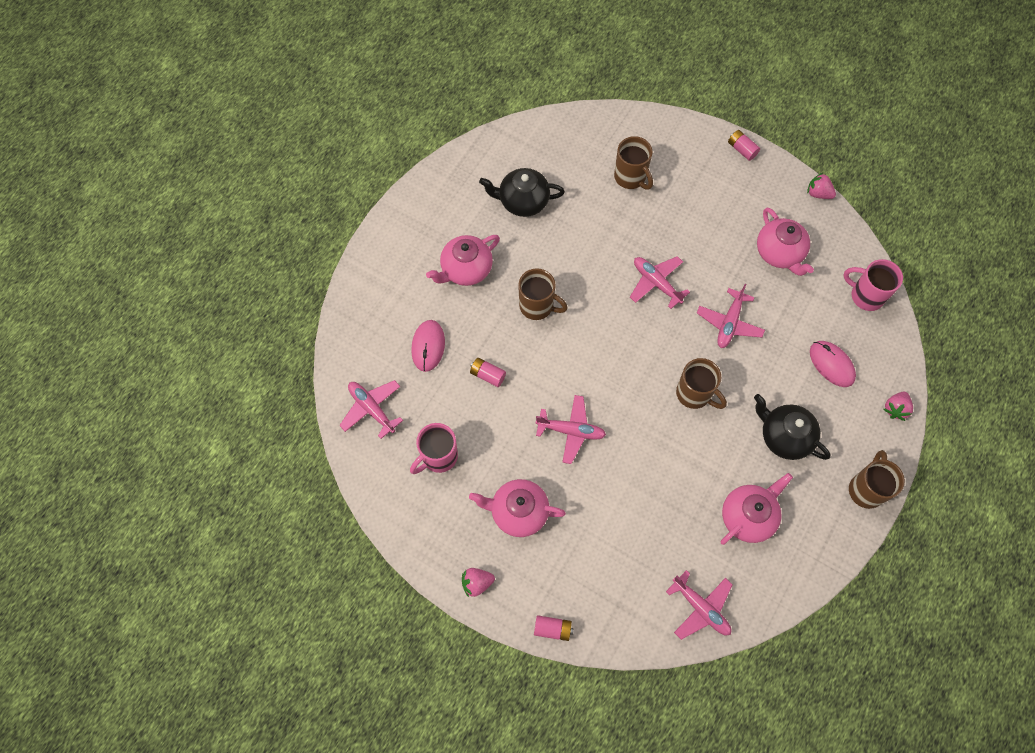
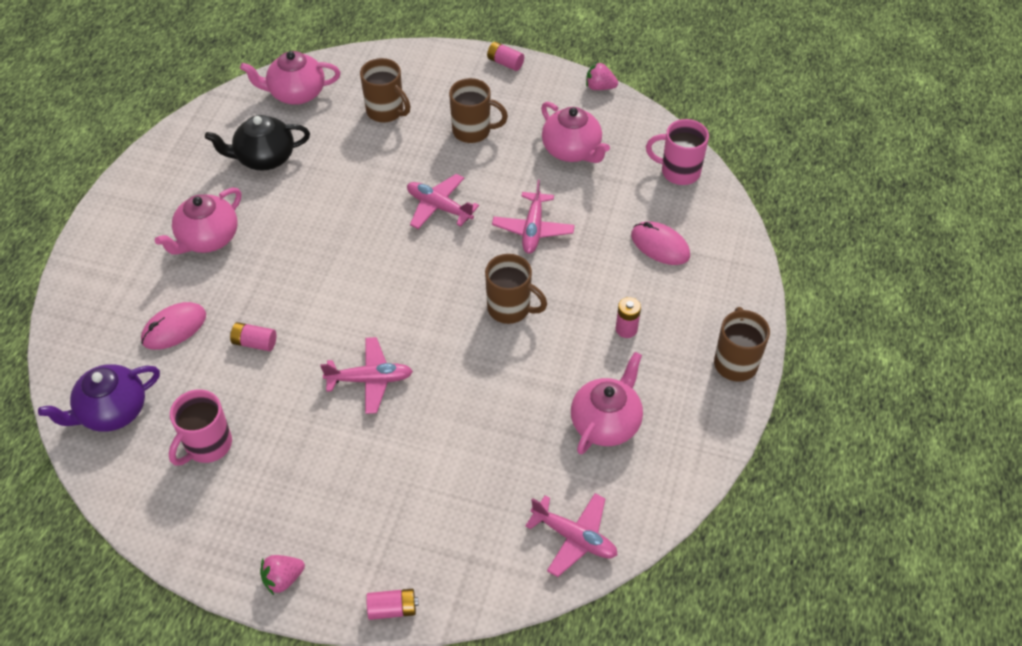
camera: 15 degrees left, 15 degrees down
(372, 409) = (112, 411): pink plane -> purple teapot
(428, 346) = (174, 328): pink mouse -> pink mouse turned 60 degrees clockwise
(518, 512) = (321, 484): pink teapot -> pink teapot (296, 93)
(537, 306) = (302, 258): brown mug -> brown mug (473, 131)
(784, 436) = (626, 329): black teapot -> pink battery
(895, 409) = (743, 274): pink strawberry -> none

